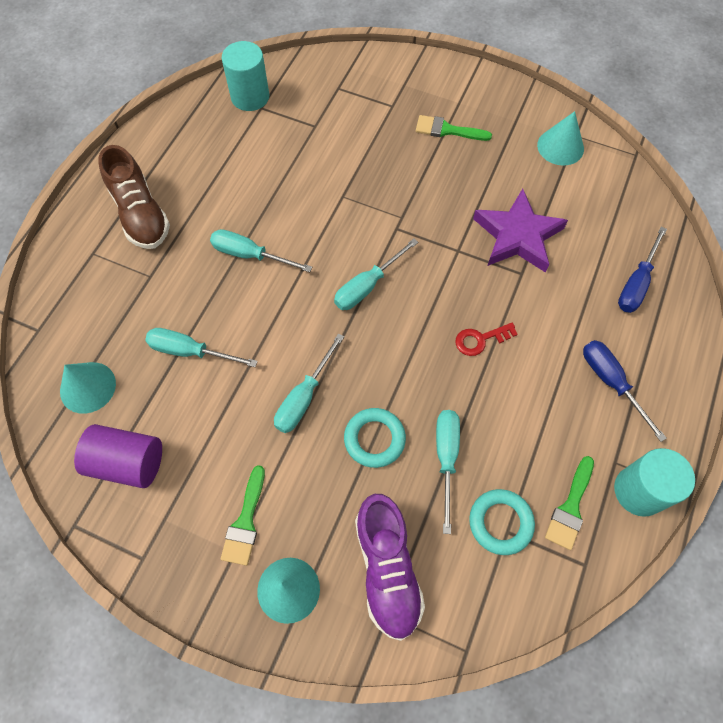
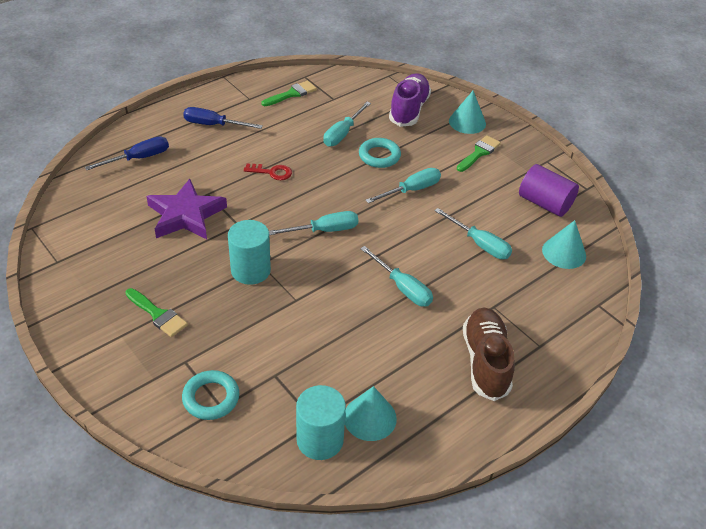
camera: 155 degrees left, 20 degrees down
(500, 522) = (334, 102): turquoise ring -> turquoise ring (211, 398)
(560, 147) = (81, 259): turquoise cone -> turquoise cone (370, 418)
(611, 382) = (213, 125): blue screwdriver -> blue screwdriver turned 105 degrees clockwise
(639, 491) = (249, 86): turquoise cylinder -> turquoise cylinder (250, 270)

